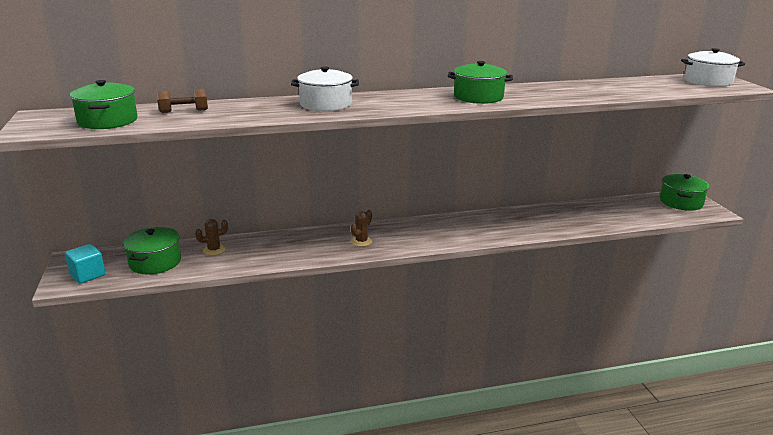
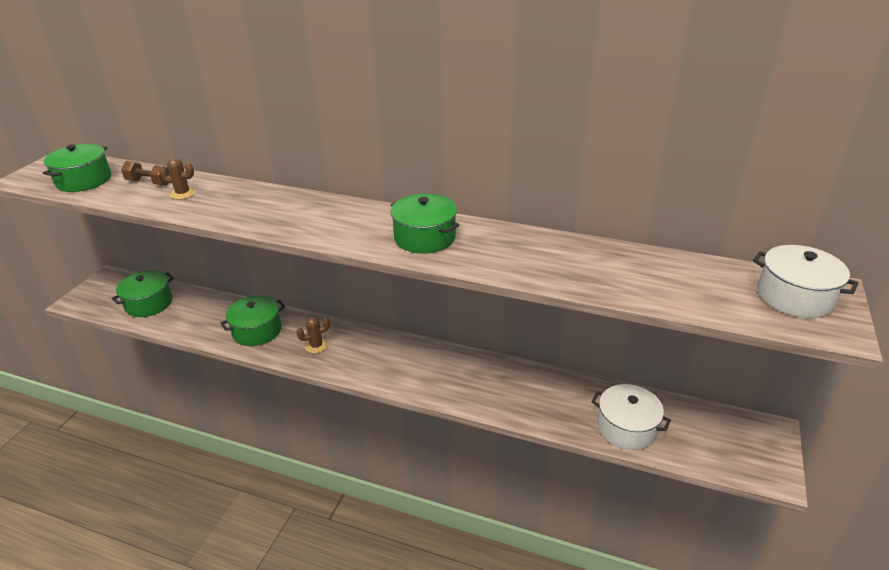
camera: 35 degrees right, 10 degrees up
(87, 275) = (97, 298): turquoise cube -> none
(214, 250) = (199, 307): brown cactus -> brown cactus (183, 193)
(325, 104) = (265, 205): white pot -> white pot (626, 428)
(681, 202) = (745, 438): green pot -> green pot (257, 331)

